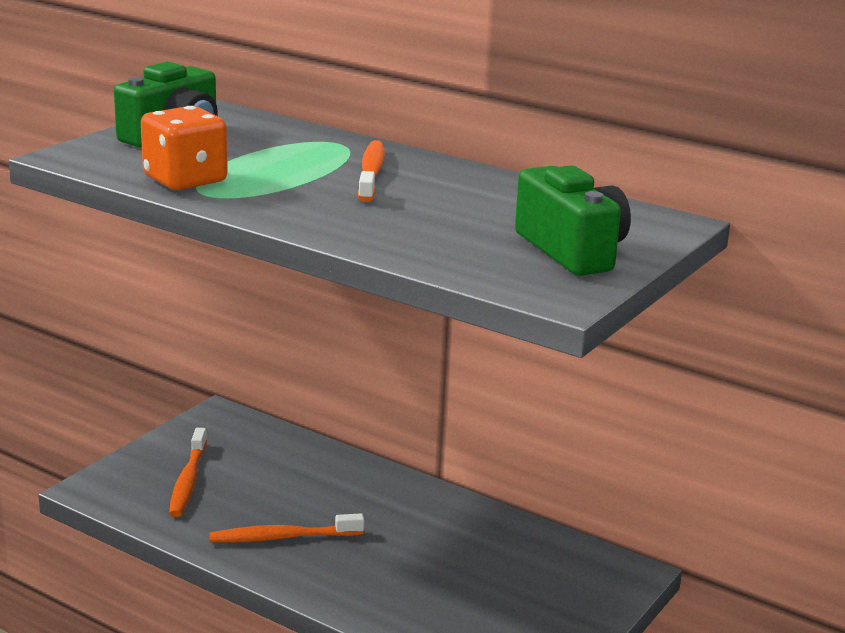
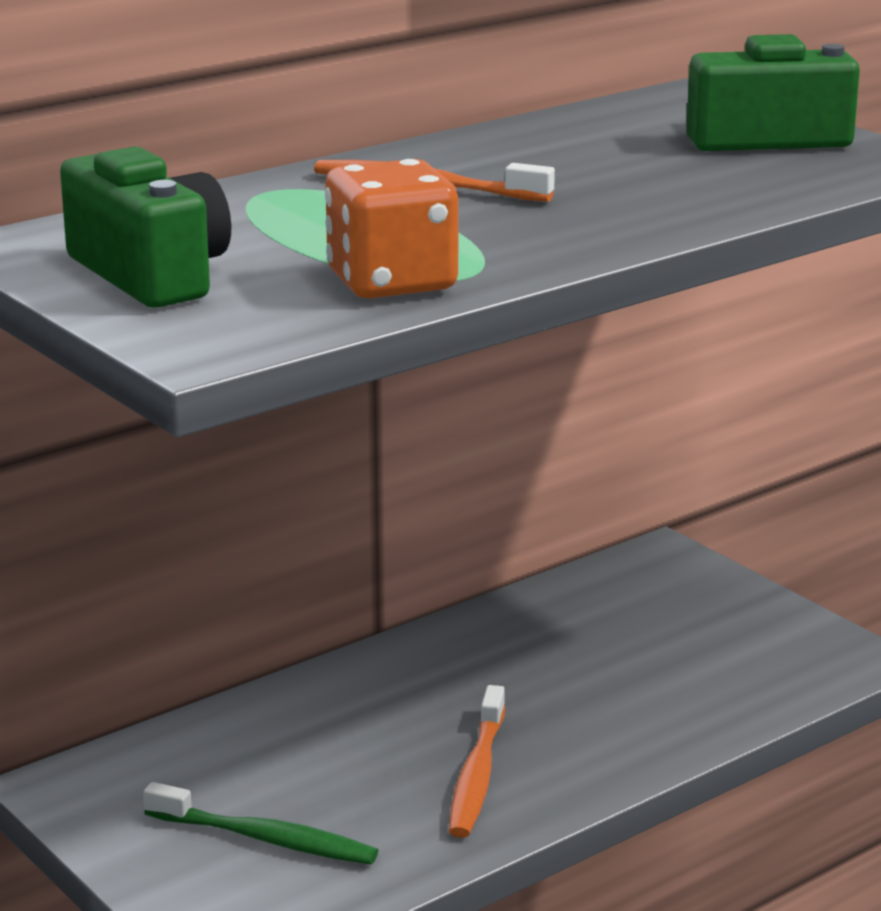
camera: 70 degrees left, 0 degrees up
(188, 481) = (265, 839): orange toothbrush -> green toothbrush

